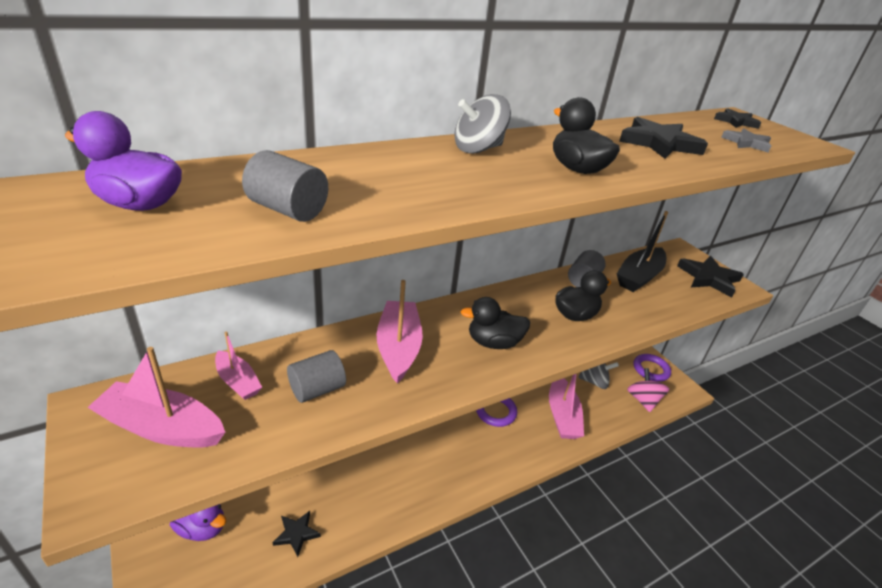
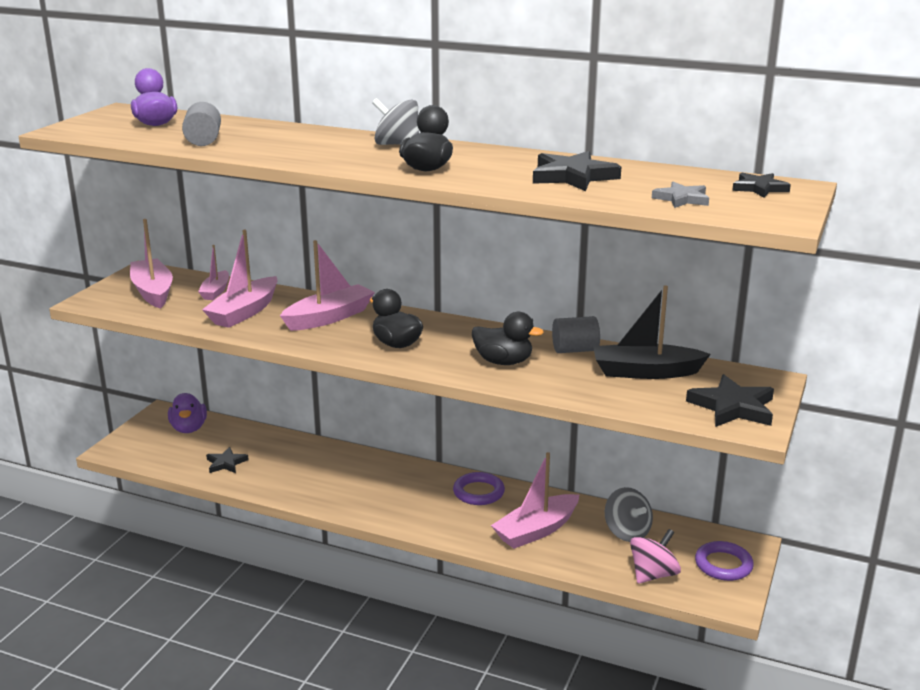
camera: 55 degrees right, 10 degrees down
(317, 389) = (244, 312): grey cylinder -> pink boat

